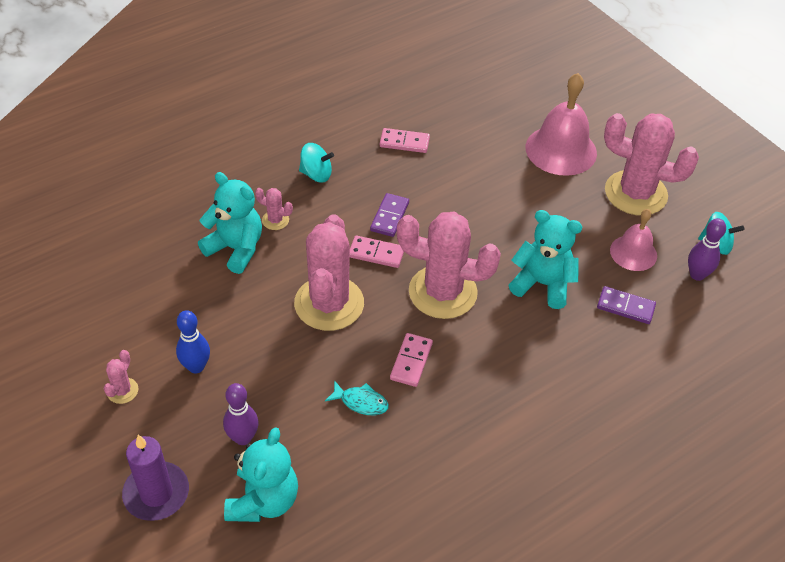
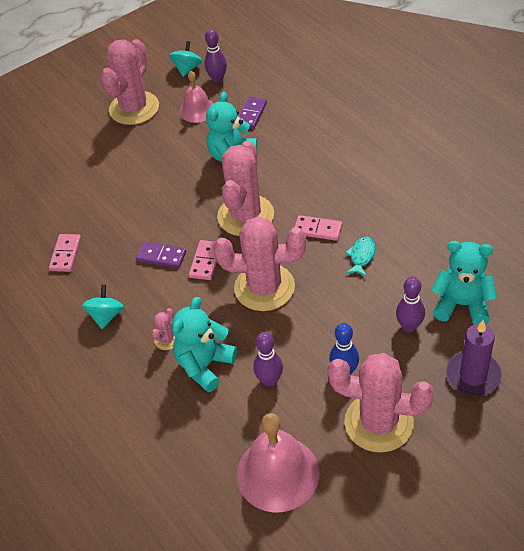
camera: 85 degrees left, 0 degrees up
(122, 391) = (379, 422): pink cactus -> pink cactus, size x2.41
(202, 300) = (269, 380): none -> purple bowling pin
(561, 150) = (82, 151): pink bell -> pink bell (277, 473)

